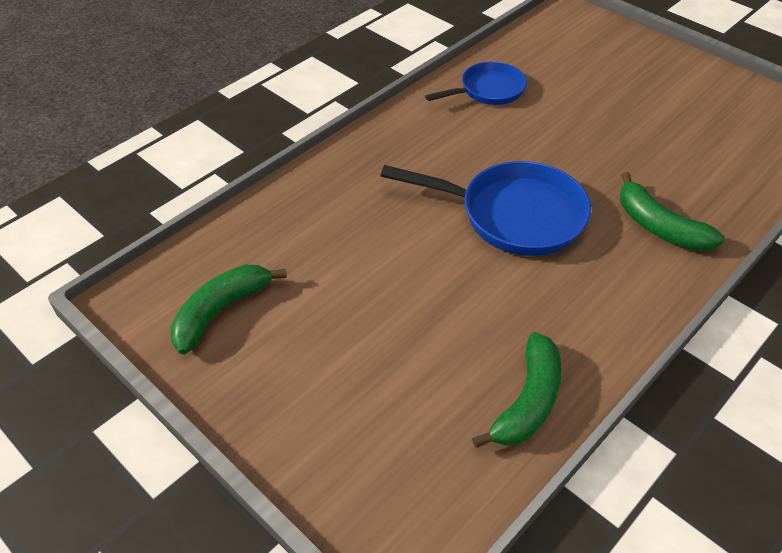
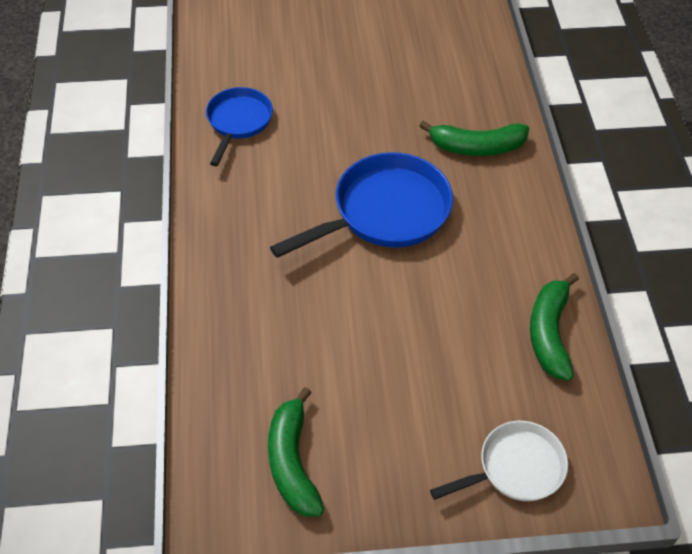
camera: 50 degrees left, 5 degrees up
(356, 465) = (515, 468): none -> white pan
(527, 401) = (549, 333): green banana -> green banana turned 150 degrees counterclockwise

